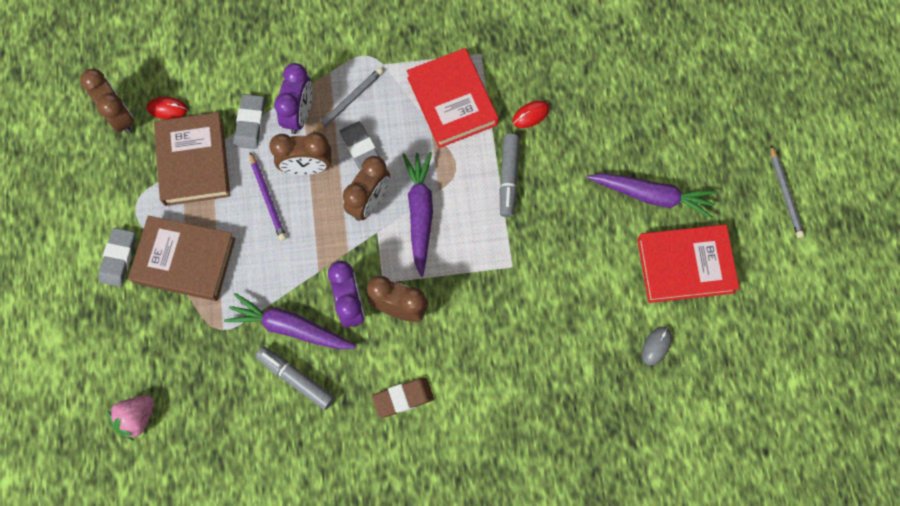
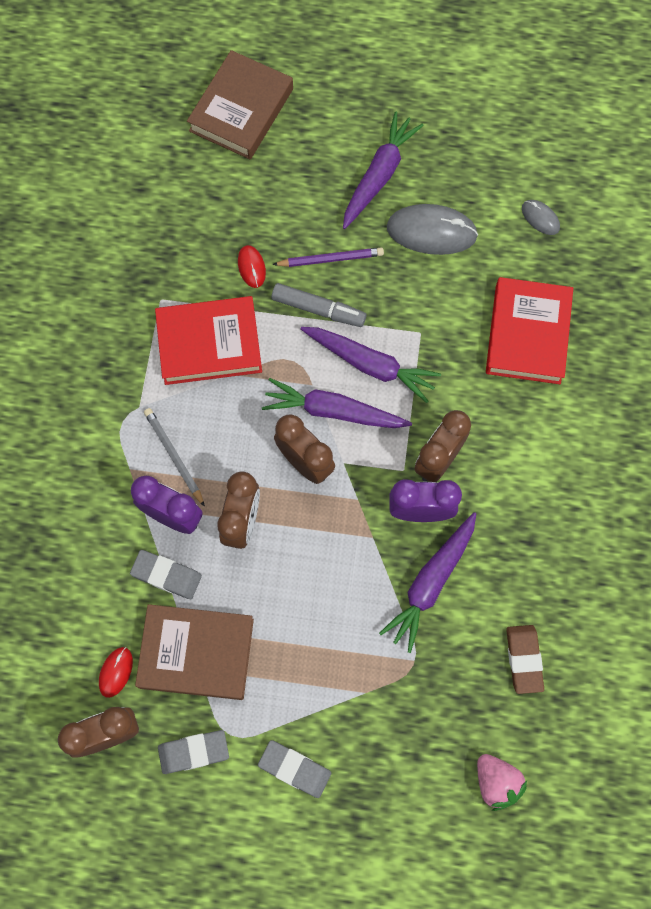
camera: 75 degrees left, 0 degrees up
(184, 261) = (319, 689): brown book -> brown book (241, 110)
(268, 198) = (268, 575): purple pencil -> purple pencil (331, 259)
(296, 379) = (492, 590): grey marker -> none
(360, 148) = (236, 456): grey eraser -> grey eraser (194, 752)
(403, 398) = (539, 480): brown eraser -> brown eraser (524, 659)
(470, 232) = (370, 365): none -> purple carrot
(611, 253) = (431, 232): none -> grey mouse
(685, 265) = (462, 167): red book -> red book (527, 334)
(785, 194) = (411, 54): grey pencil -> none

